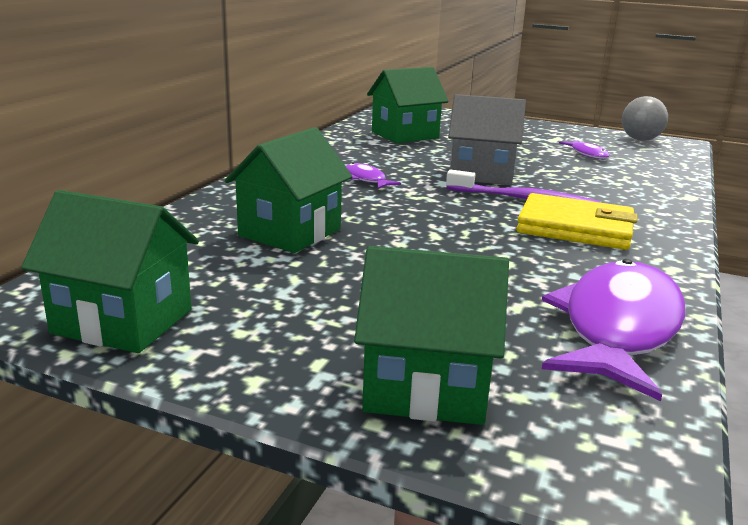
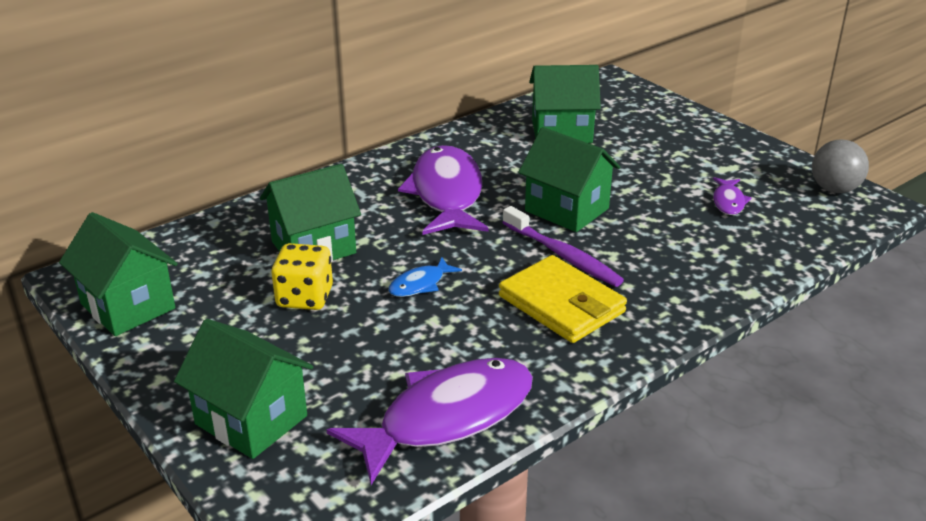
camera: 30 degrees right, 10 degrees up
(334, 270) = (305, 297): none -> yellow dice
(366, 179) = (446, 194): purple fish -> purple fish, size x2.26
(435, 238) = (420, 284): none -> blue fish
(481, 174) = (566, 210): grey house -> green house

